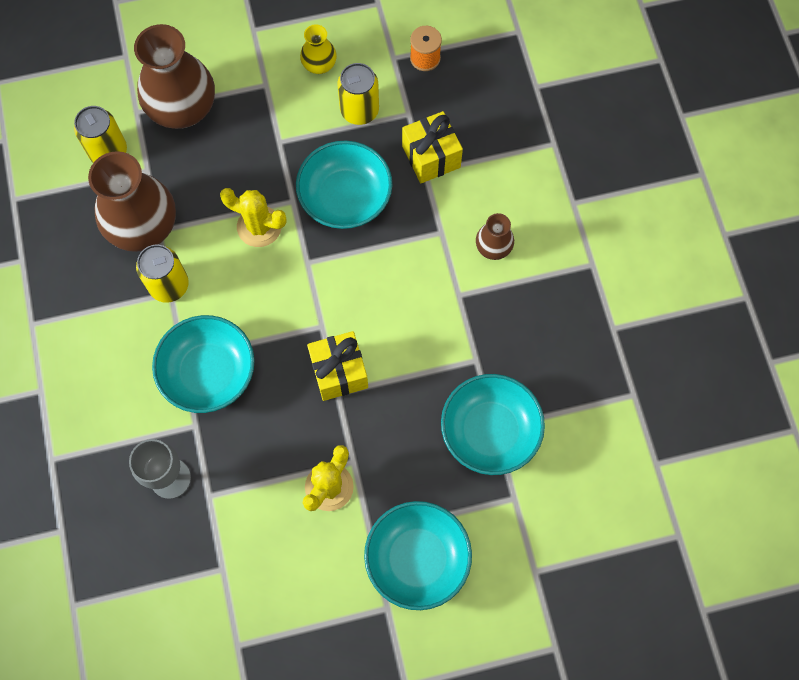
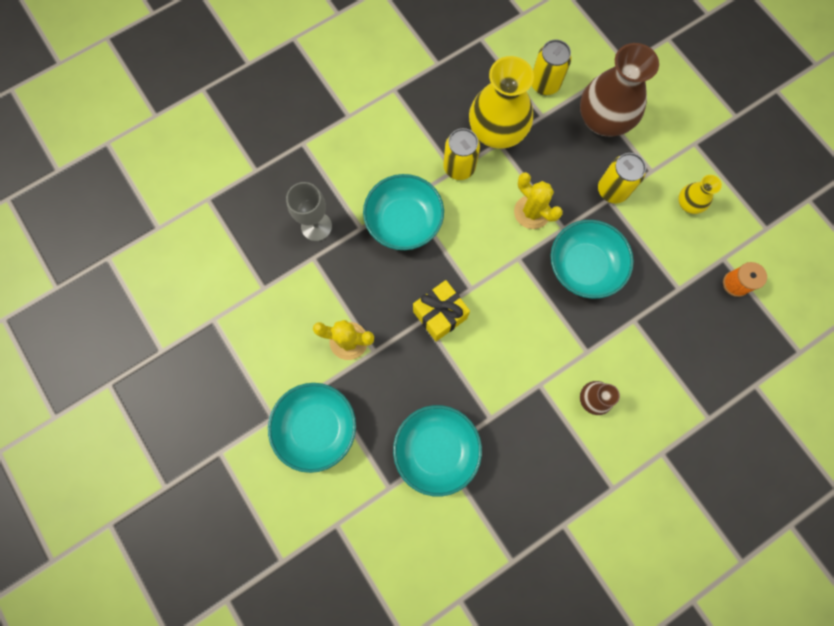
camera: 70 degrees right, 5 degrees up
(143, 227) = (497, 131): brown vase -> yellow vase
(259, 226) = (532, 212): yellow cactus -> yellow cactus turned 45 degrees counterclockwise
(359, 110) = (663, 249): yellow can -> yellow can (612, 190)
(431, 157) = (649, 320): yellow gift -> none

